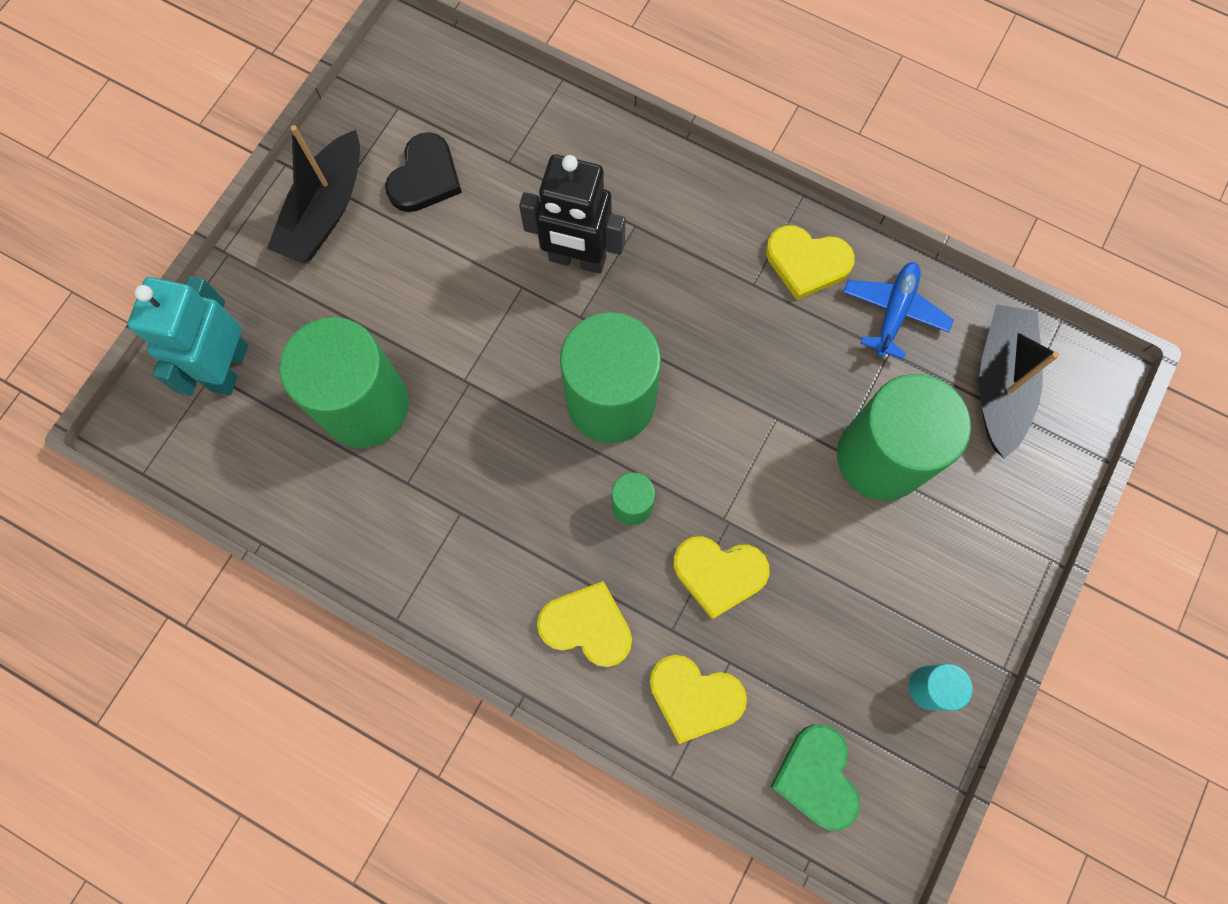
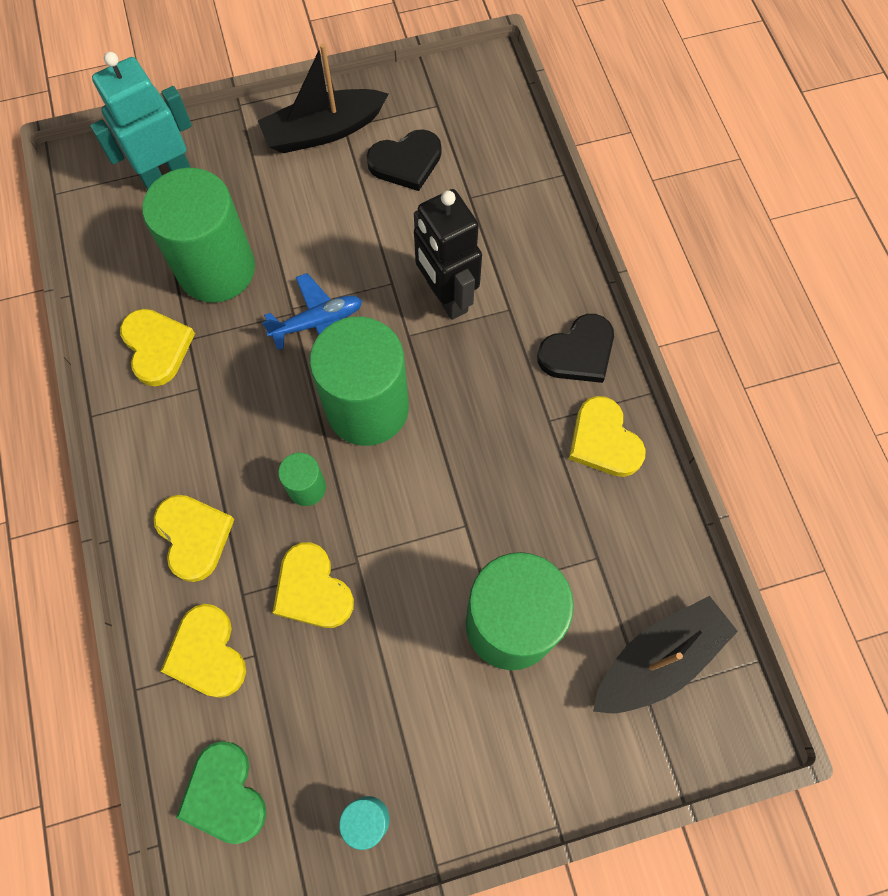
camera: 45 degrees right, 5 degrees down
(388, 514) = (157, 347): none -> yellow heart
(720, 212) = (578, 352): none -> black heart
(816, 777) = (224, 794): green heart -> green heart turned 60 degrees counterclockwise
(894, 312) = (631, 533): blue plane -> blue plane (317, 322)

